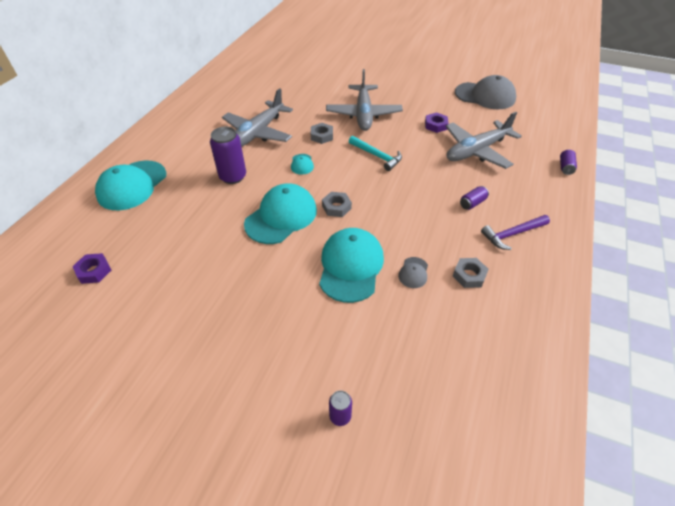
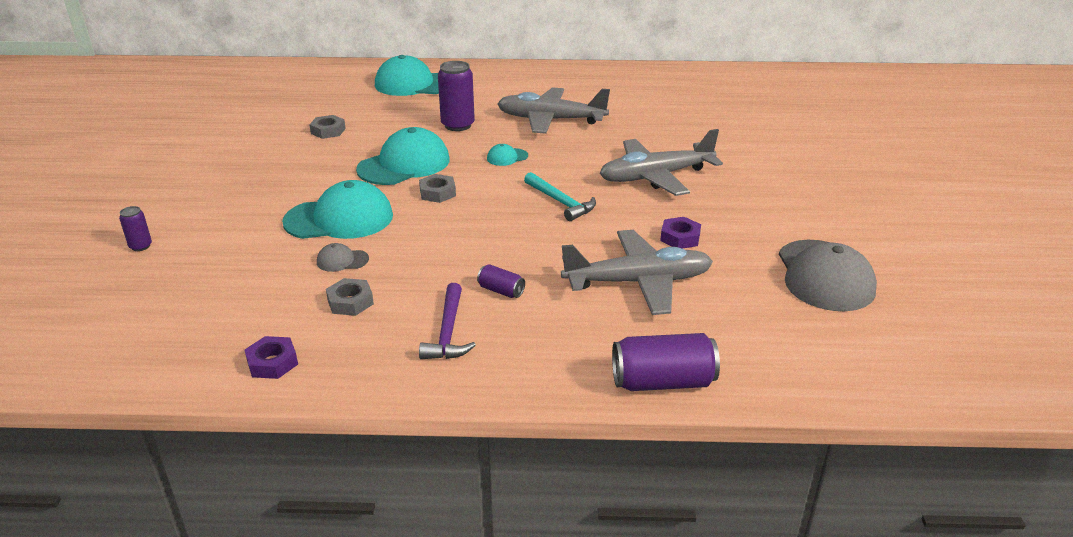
camera: 70 degrees right, 15 degrees down
(94, 271) = (293, 101): purple nut -> purple nut (272, 362)
(281, 216) = (404, 164): turquoise cap -> turquoise cap turned 60 degrees counterclockwise
(322, 136) = (576, 158): grey nut -> grey nut (328, 131)
(377, 156) = (561, 202): turquoise hammer -> turquoise hammer turned 60 degrees counterclockwise
(476, 151) = (638, 282): grey plane -> grey plane turned 135 degrees clockwise
(512, 234) = (448, 332): purple hammer -> purple hammer turned 135 degrees counterclockwise
(565, 167) = (662, 382): purple can -> purple can, size x1.92

